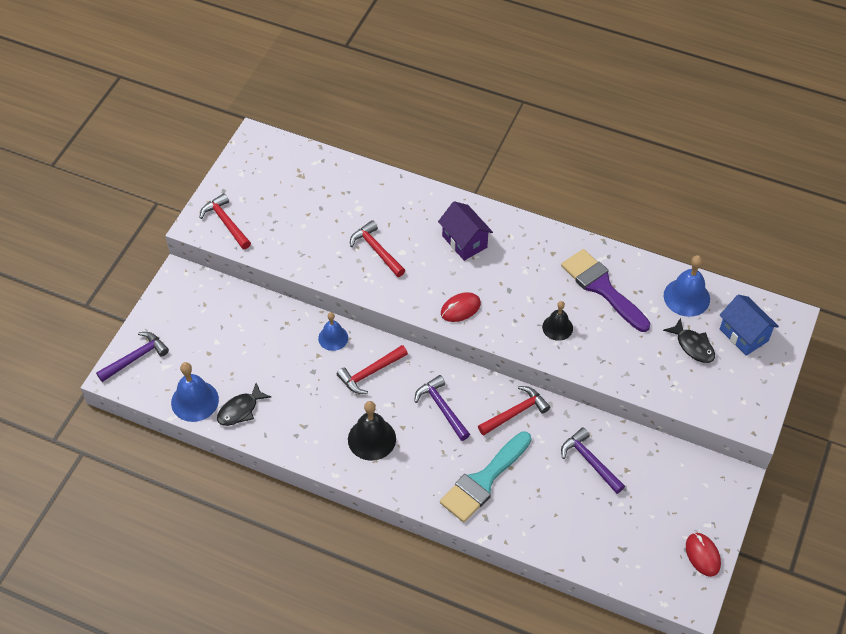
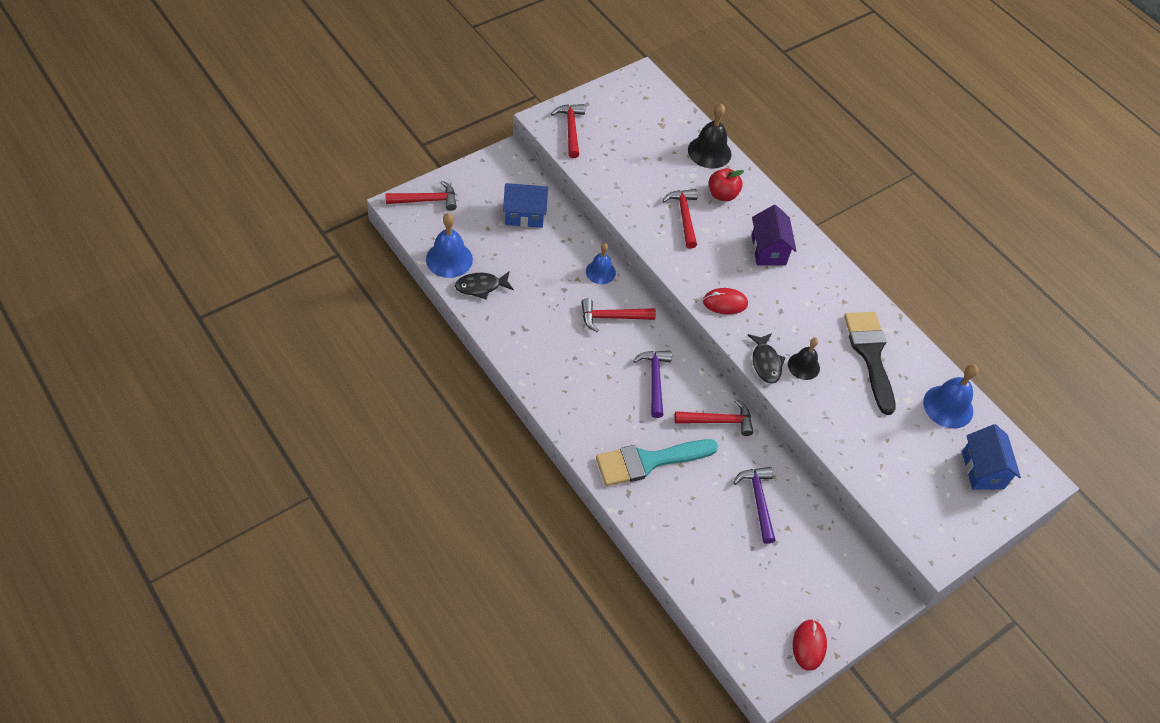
camera: 25 degrees right, 0 degrees up
(135, 358) = (426, 200): purple hammer -> red hammer
(232, 323) = (524, 215): none -> blue house
(372, 439) = (575, 371): black bell -> black bell (709, 152)
(395, 212) = (722, 195): none -> red apple
(602, 287) = (870, 355): purple brush -> black brush
(693, 346) = (924, 452): black fish -> black fish (765, 362)

